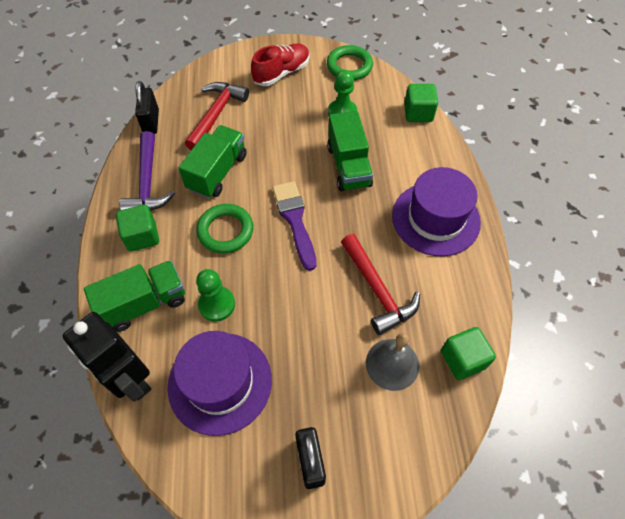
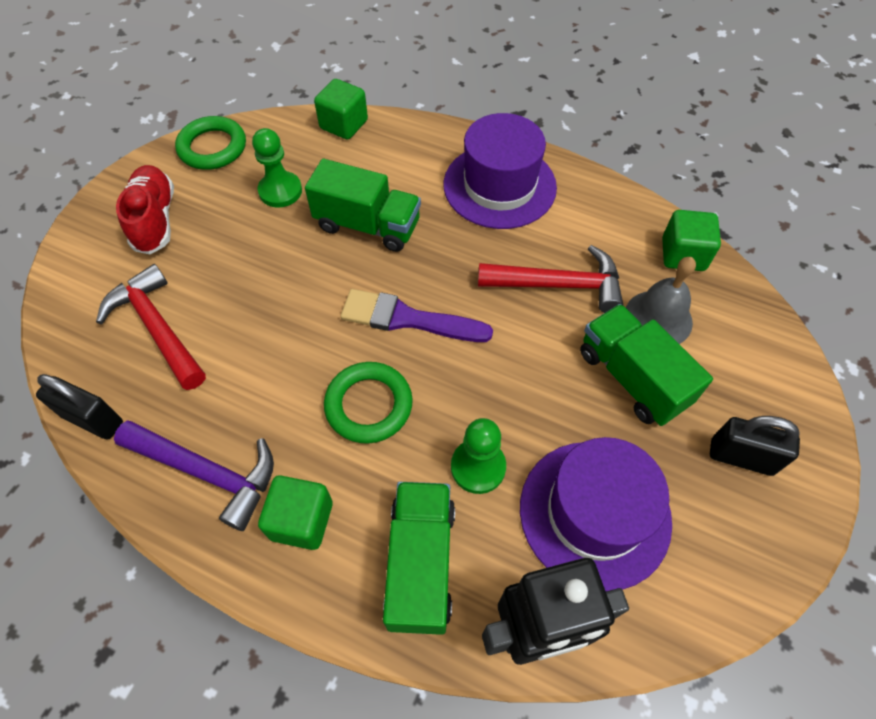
camera: 60 degrees left, 0 degrees up
(217, 172) = (262, 372): green truck -> green truck (632, 378)

